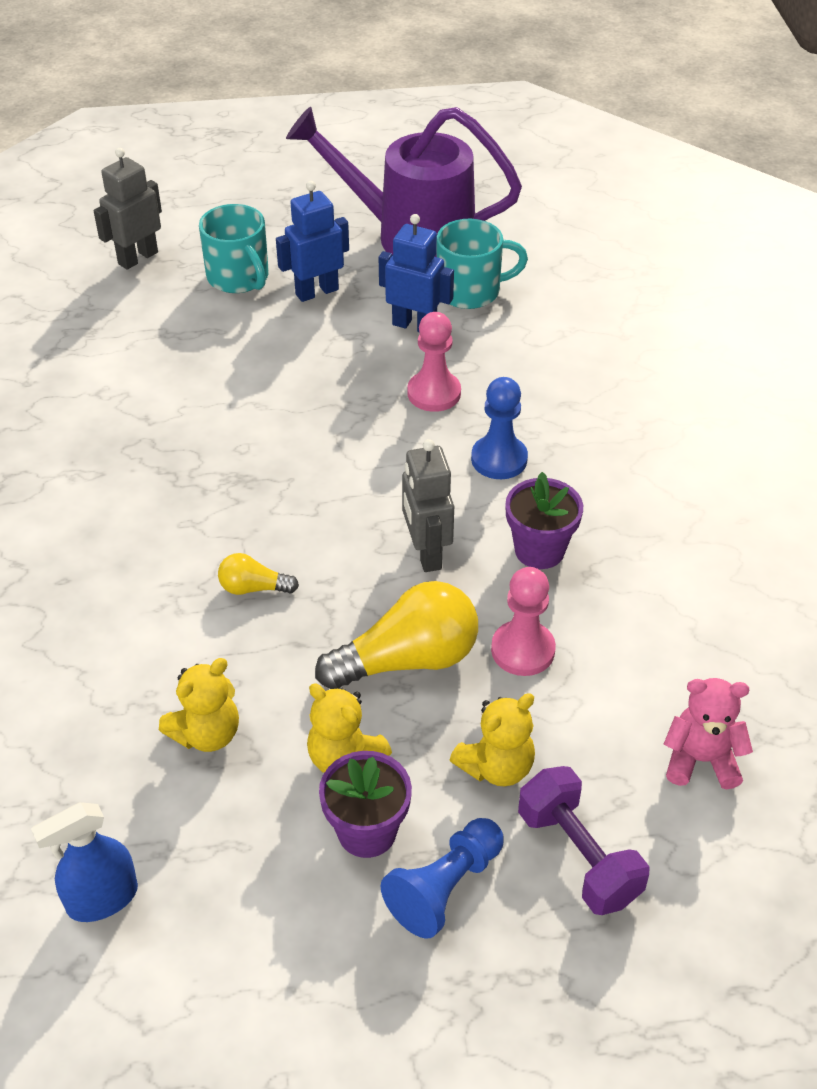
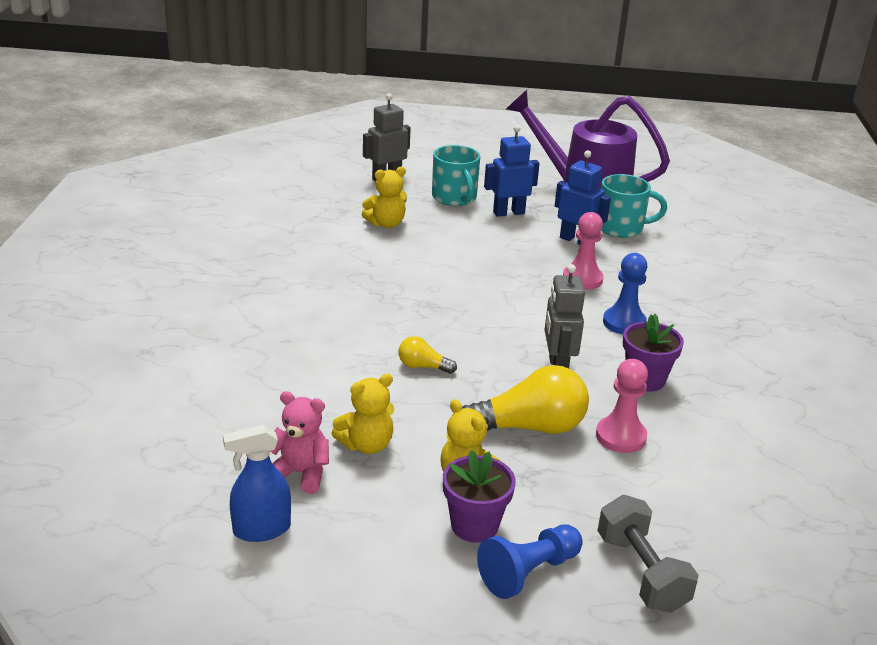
camera: 10 degrees right, 15 degrees down
(496, 767) = (585, 504): yellow teddy bear -> yellow teddy bear (386, 224)
(578, 856) = (641, 572): purple dumbbell -> grey dumbbell
(701, 760) = (753, 529): pink teddy bear -> pink teddy bear (300, 473)

